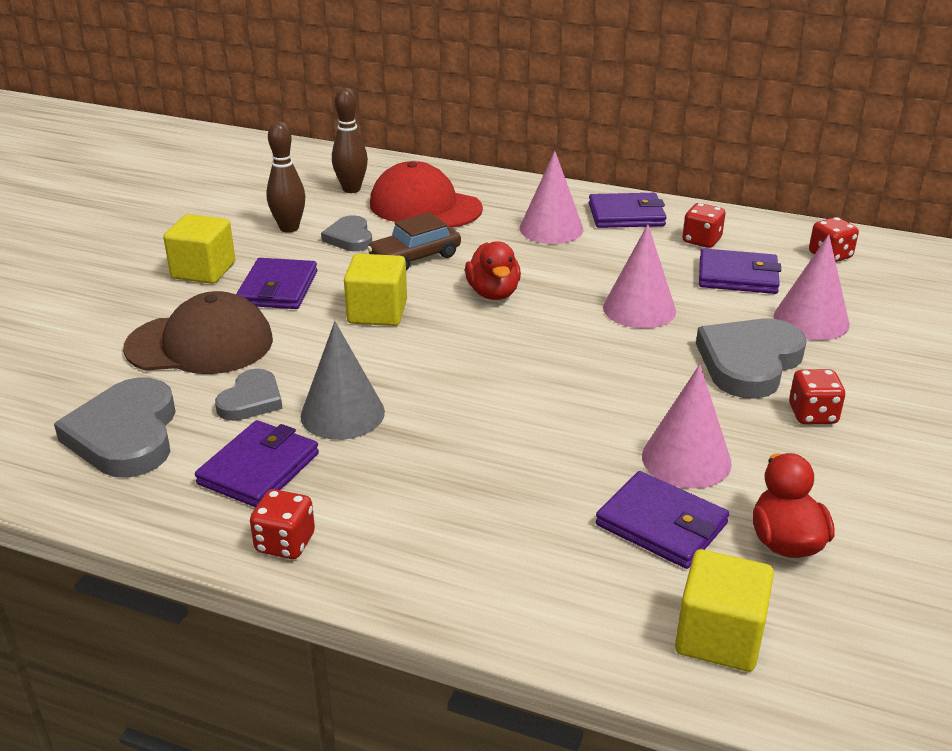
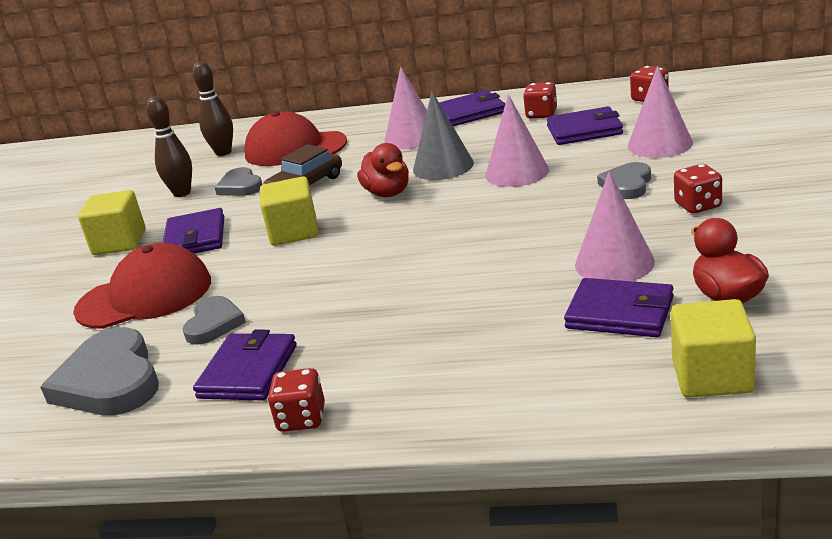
camera: 10 degrees left, 5 degrees down
(200, 344) = (145, 296): brown cap -> red cap
(342, 413) = (302, 311): grey cone -> grey cone (443, 166)
(749, 362) = (627, 184): grey heart -> grey heart, size x0.58

